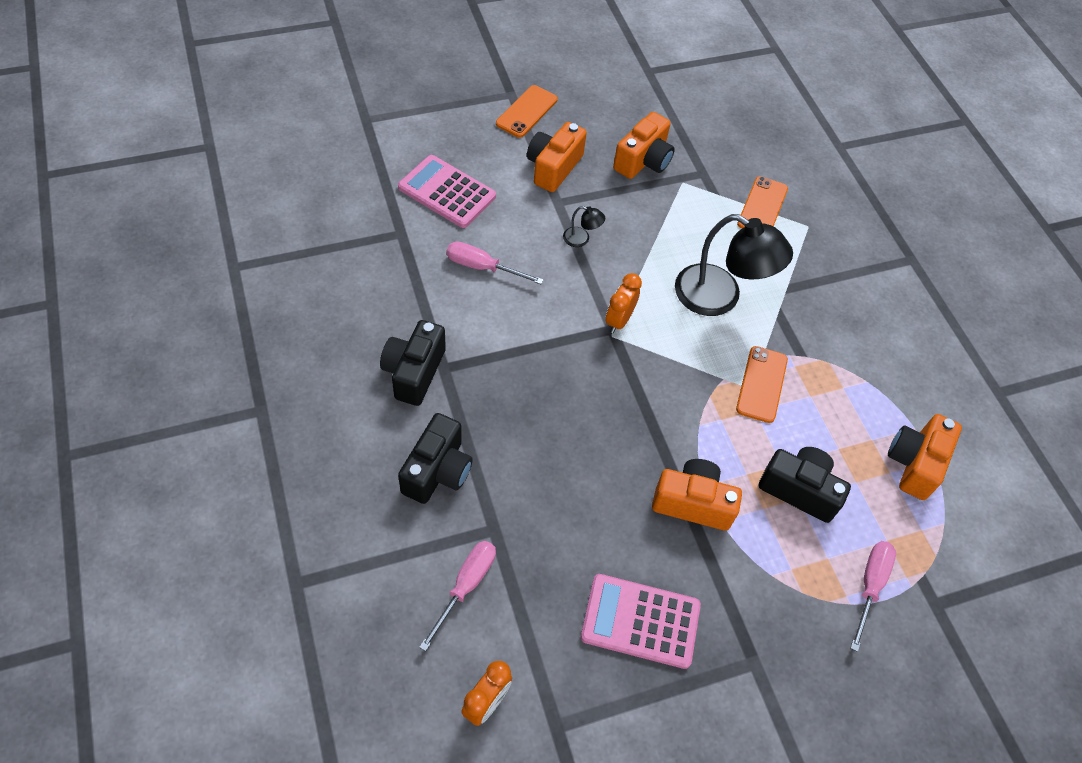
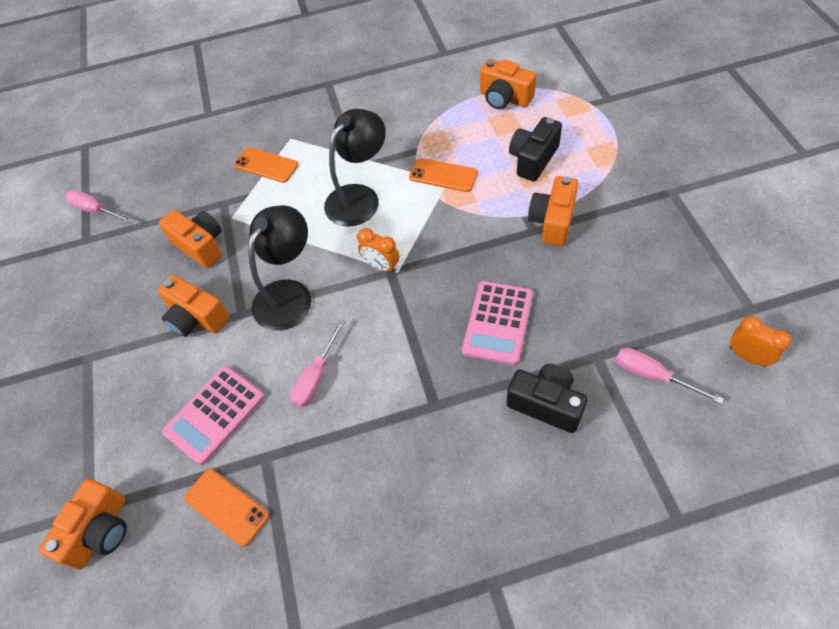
camera: 75 degrees left, 0 degrees up
(347, 129) = (100, 531): none -> orange camera
(414, 372) = (440, 432): black camera -> none
(526, 111) = (116, 343): orange phone -> orange phone (226, 507)
(581, 239) = (289, 294): black lamp -> black lamp, size x2.41
(640, 621) = (656, 256): pink calculator -> pink calculator (498, 322)
(870, 586) = (602, 128): pink screwdriver -> pink screwdriver (96, 210)

